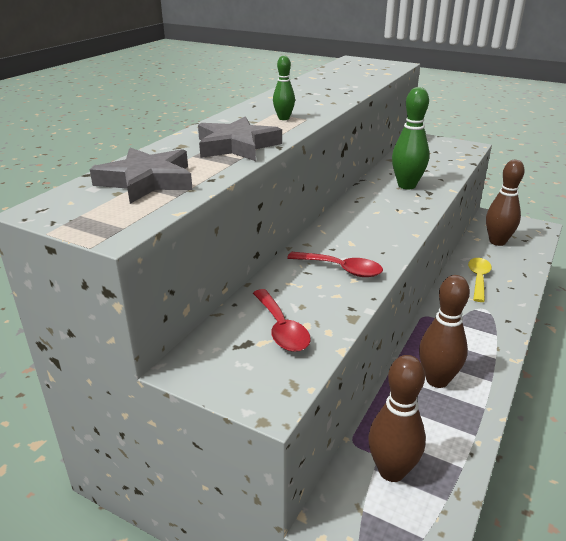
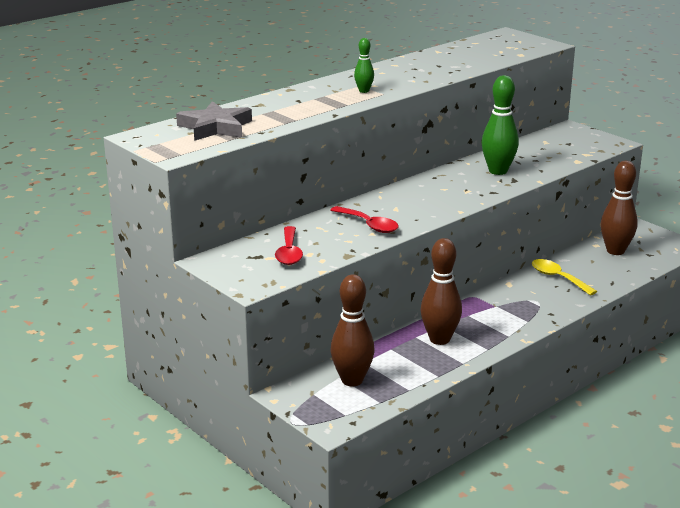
camera: 20 degrees right, 5 degrees down
(236, 146) = (302, 110): grey star -> none
(478, 279) = (558, 278): yellow spoon -> yellow spoon turned 75 degrees counterclockwise

